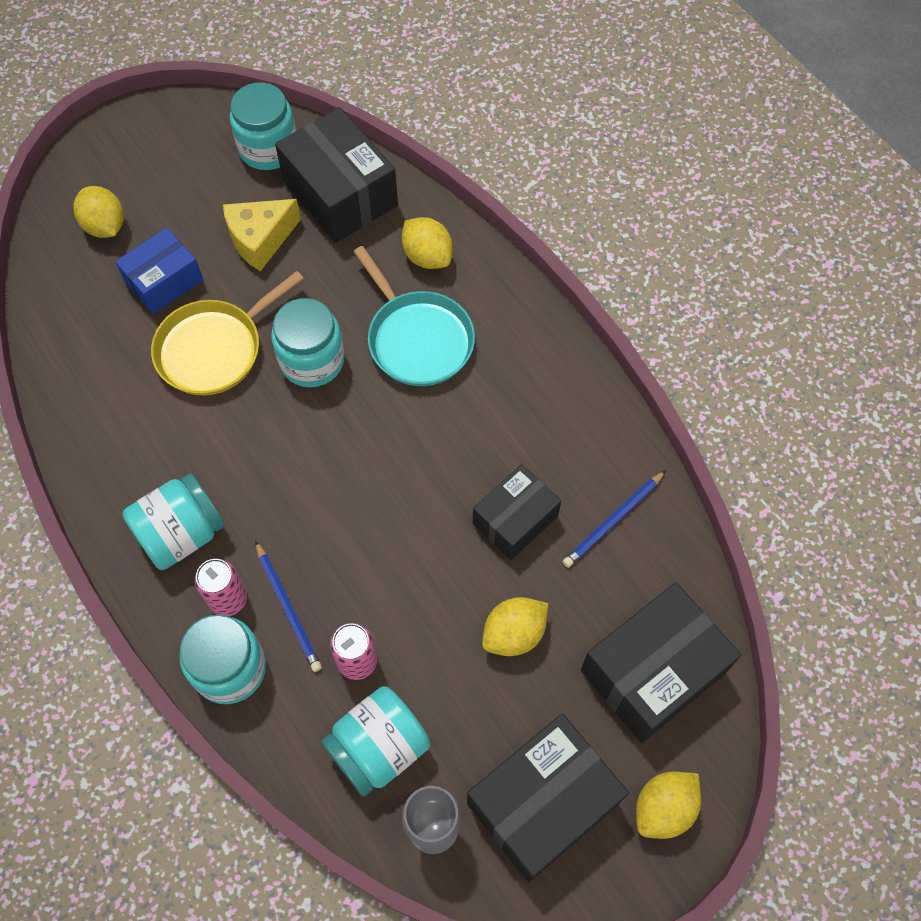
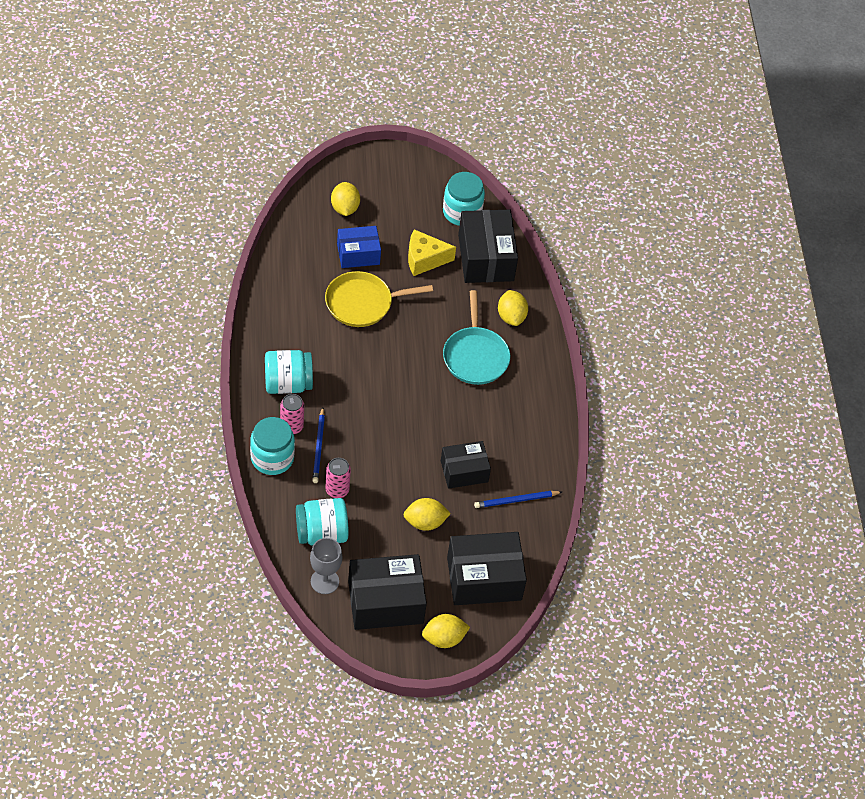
camera: 25 degrees right, 10 degrees down
(312, 360) = (410, 336): turquoise jar -> none

